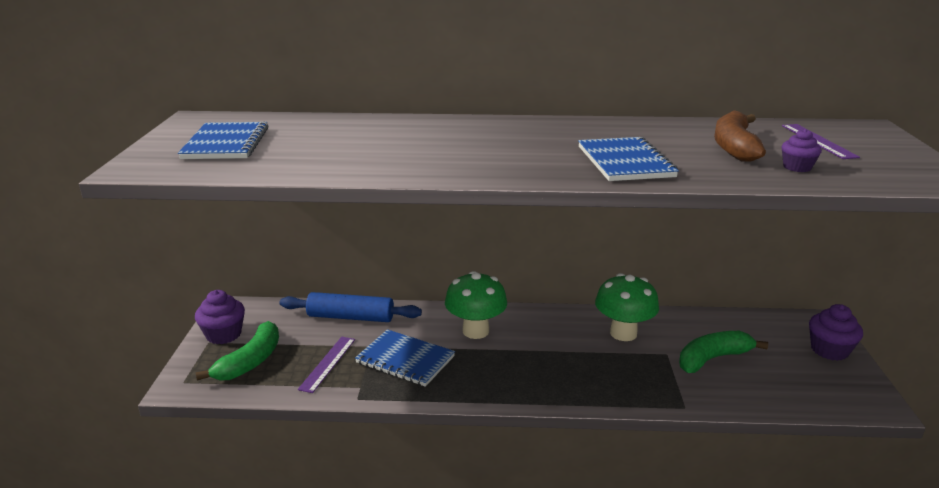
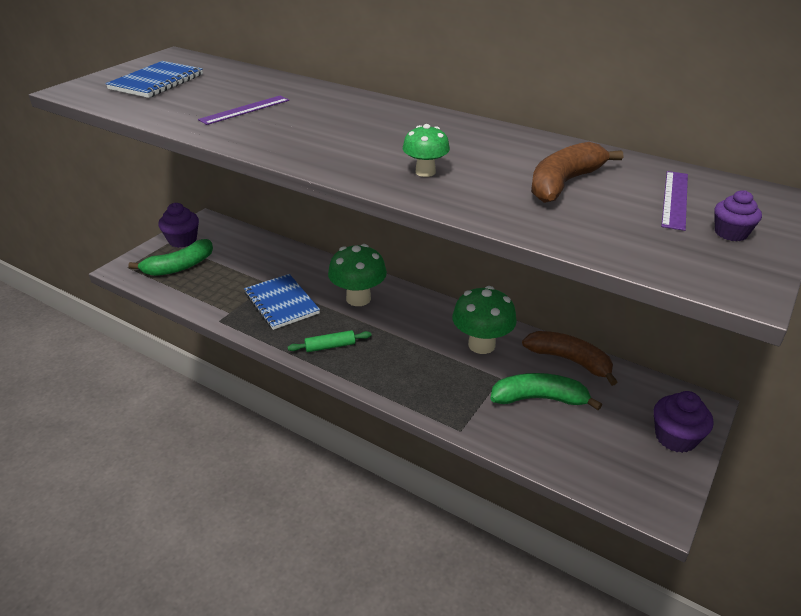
camera: 30 degrees right, 10 degrees up
(328, 363) = (226, 286): purple ruler -> purple ruler (245, 110)
(351, 317) = (278, 255): blue rolling pin -> none
(497, 381) = (330, 346): none -> green rolling pin
(625, 162) = (425, 172): blue notebook -> green mushroom
(700, 321) = (569, 360): none -> brown banana
(797, 167) = (588, 222): purple cupcake -> purple cupcake (730, 233)

